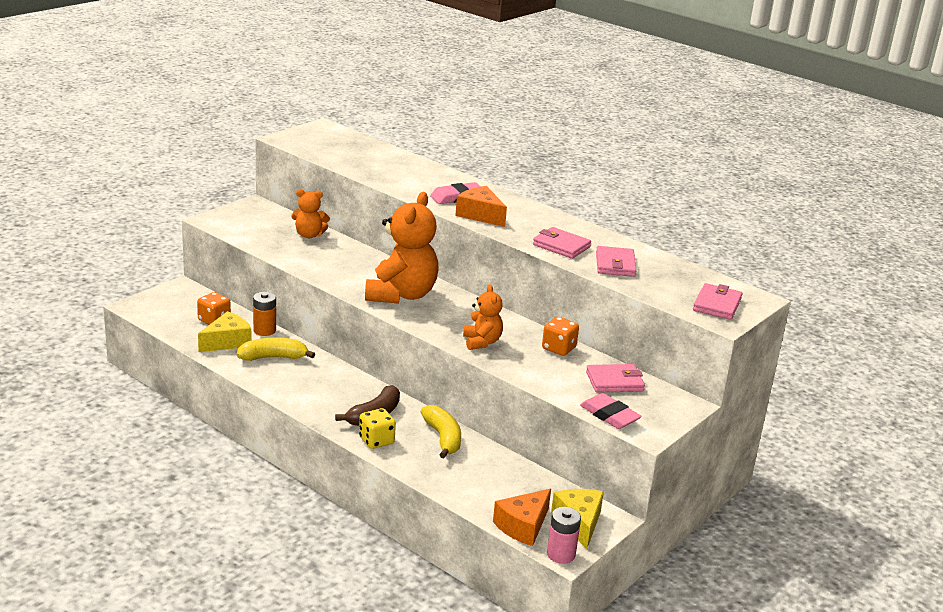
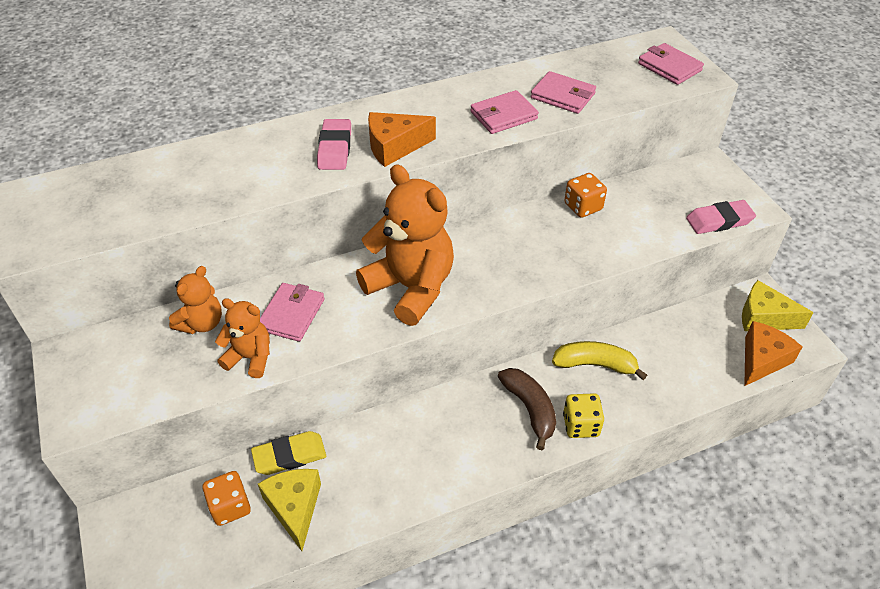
camera: 60 degrees left, 20 degrees up
(264, 330) = (289, 456): orange battery -> yellow eraser
(273, 357) = (360, 468): yellow banana -> none
(481, 342) = (548, 259): orange teddy bear -> orange teddy bear (250, 358)
(523, 526) = (762, 360): orange cheese -> orange cheese turned 120 degrees counterclockwise
(561, 554) = (810, 350): pink battery -> none
(614, 381) = (659, 193): pink wallet -> pink wallet (291, 314)

